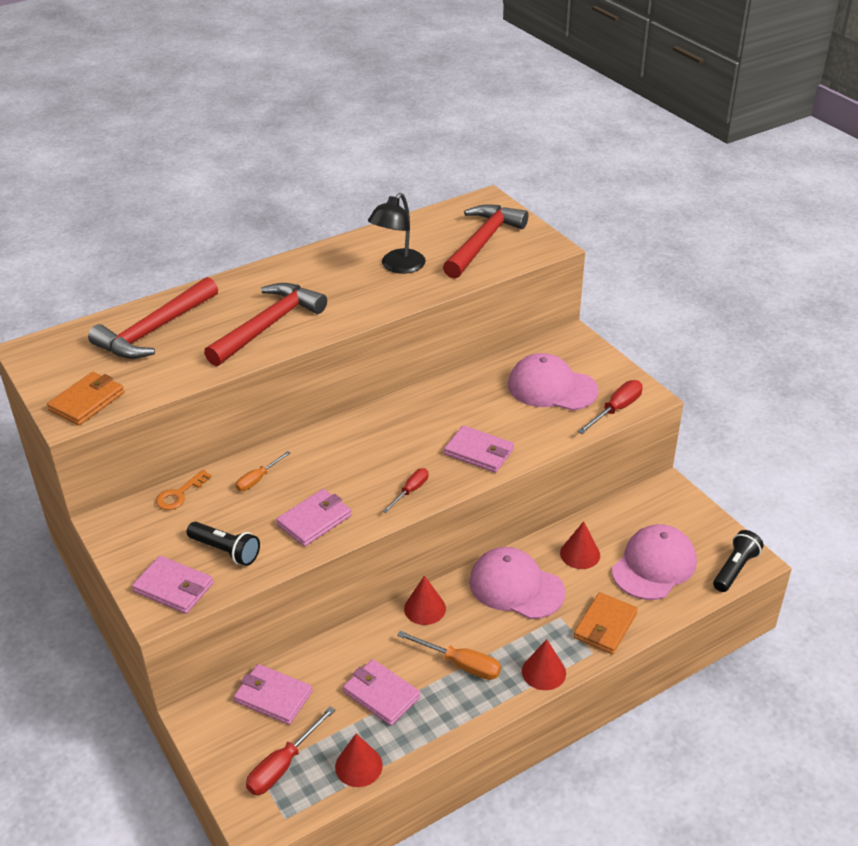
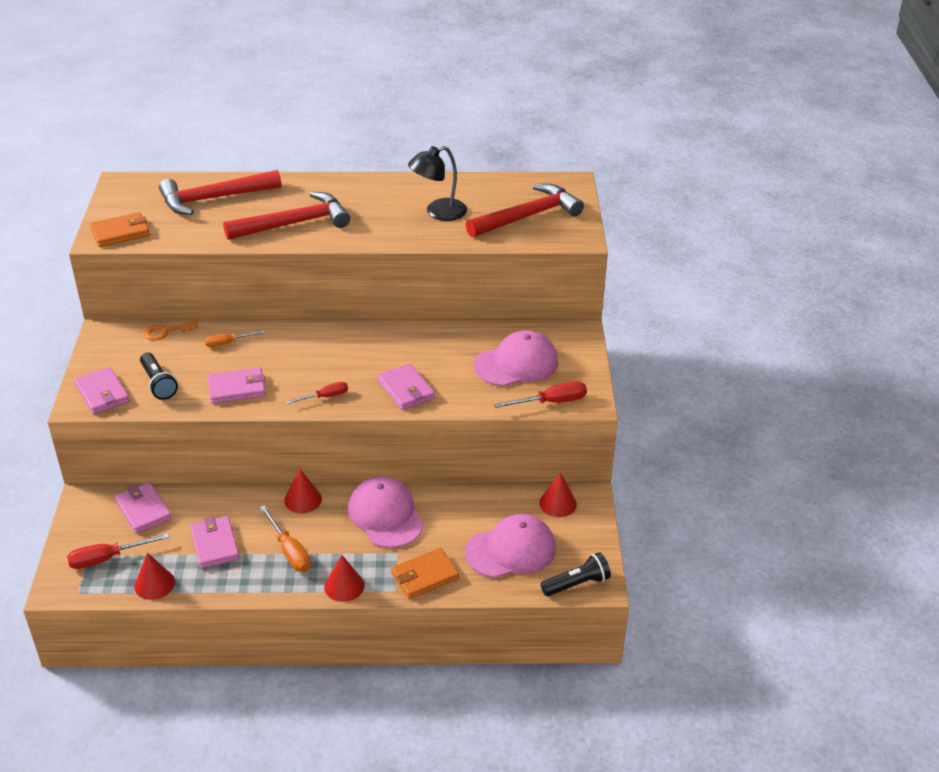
camera: 30 degrees right, 0 degrees up
(551, 388) = (516, 364): pink cap -> pink cap turned 105 degrees clockwise
(580, 554) = (460, 514): red cone -> red cone (558, 503)

